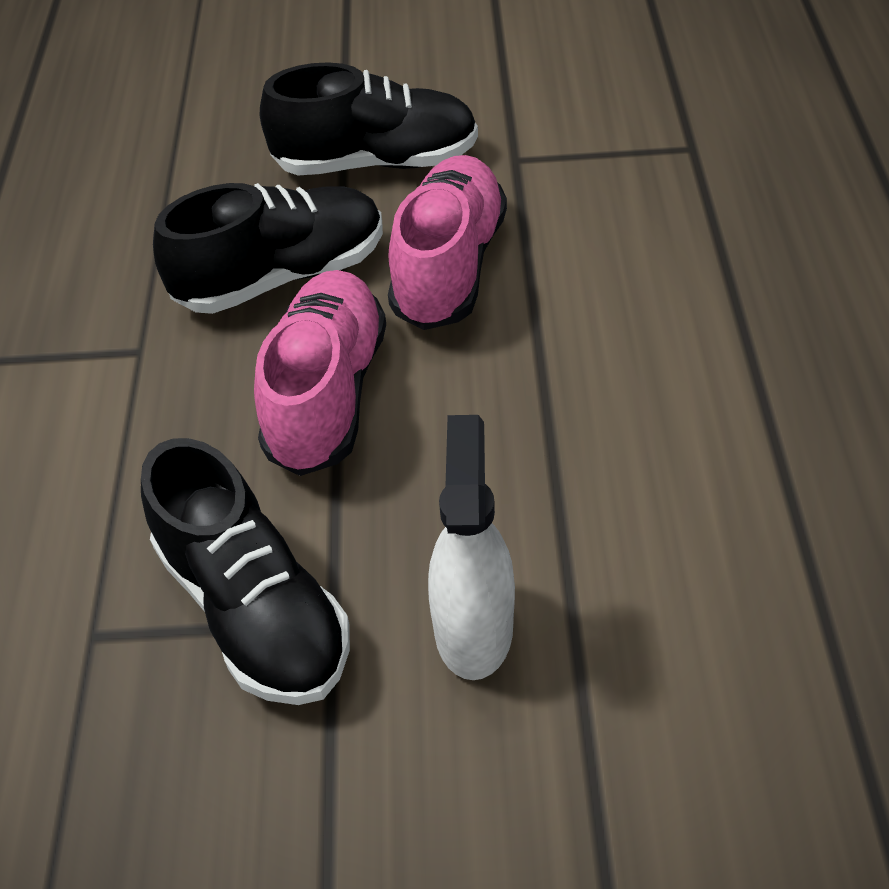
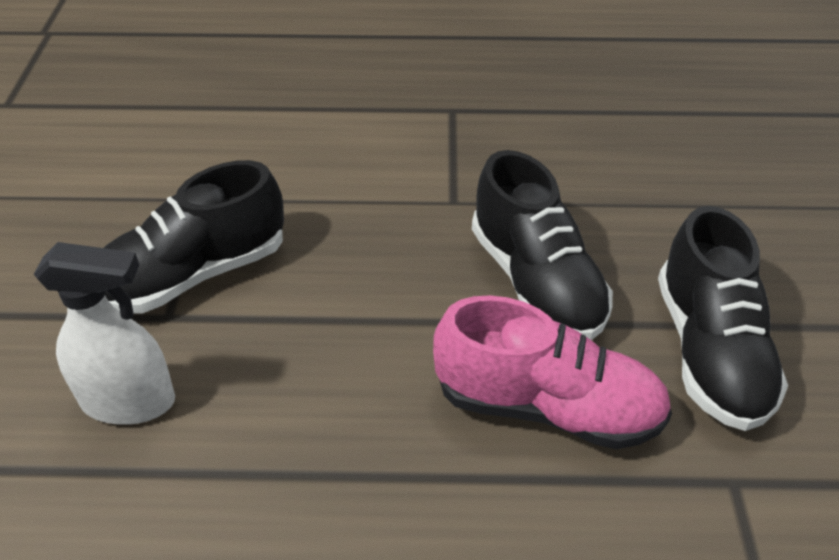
camera: 90 degrees right, 5 degrees down
(327, 393) = (390, 313): pink shoe -> none

